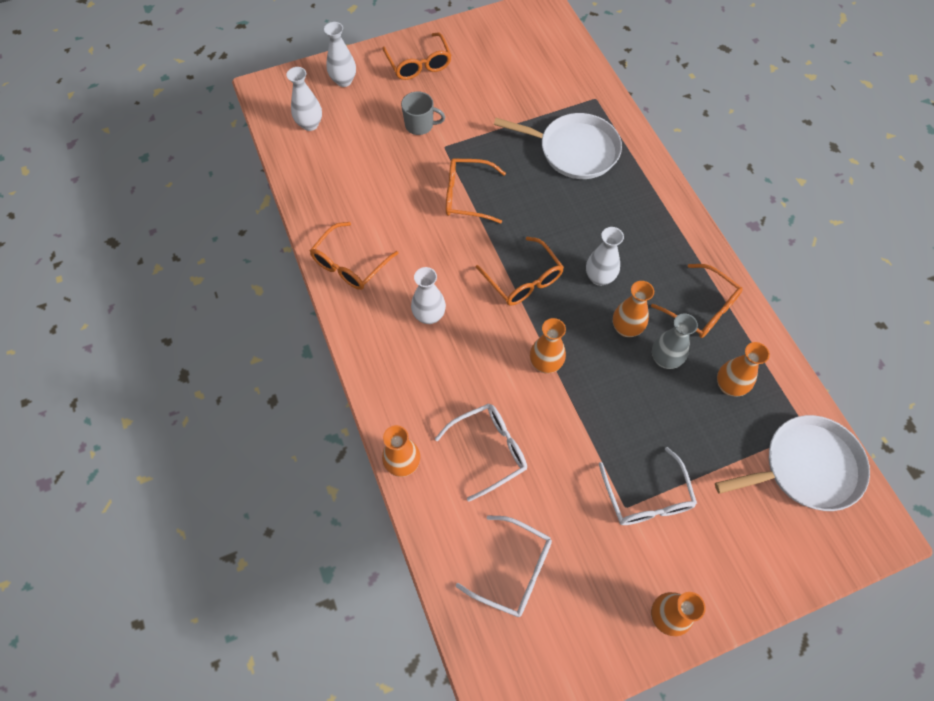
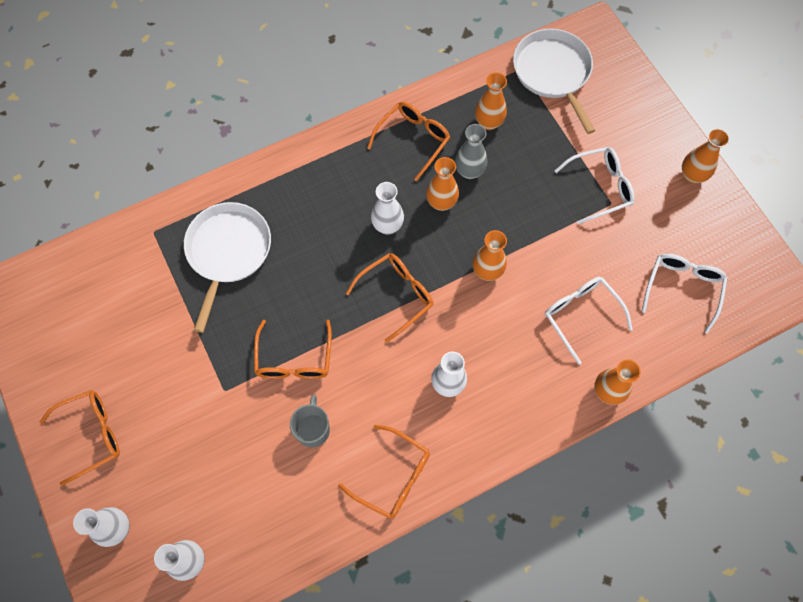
camera: 95 degrees left, 5 degrees up
(420, 125) = (192, 422): grey mug -> grey mug (313, 429)

